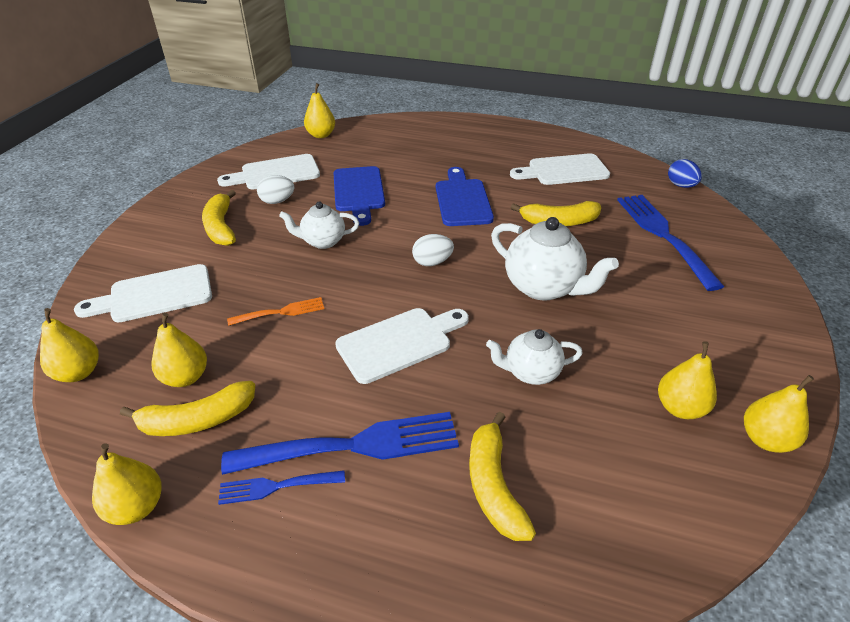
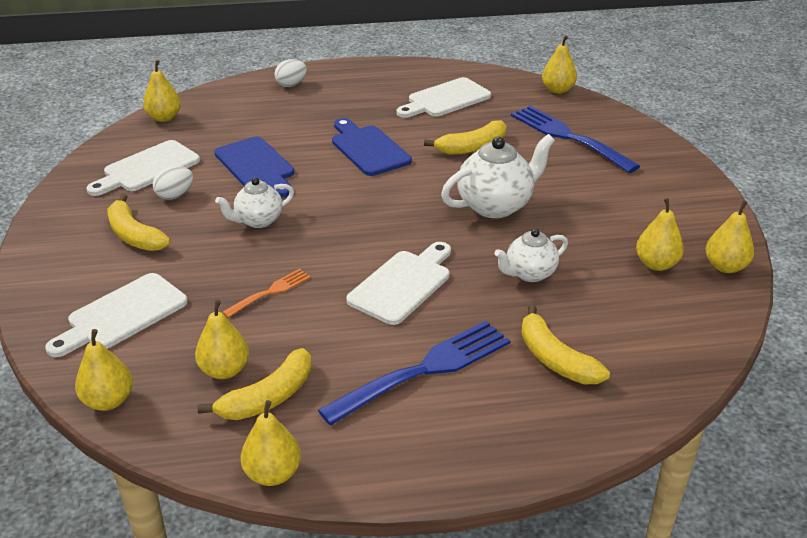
camera: 25 degrees left, 5 degrees down
(277, 486) = (383, 418): blue fork -> none
(432, 262) = (381, 211): white egg -> white egg (291, 84)
(543, 287) = (495, 205): white teapot -> white teapot turned 45 degrees counterclockwise
(680, 185) = (557, 90): blue egg -> yellow pear

